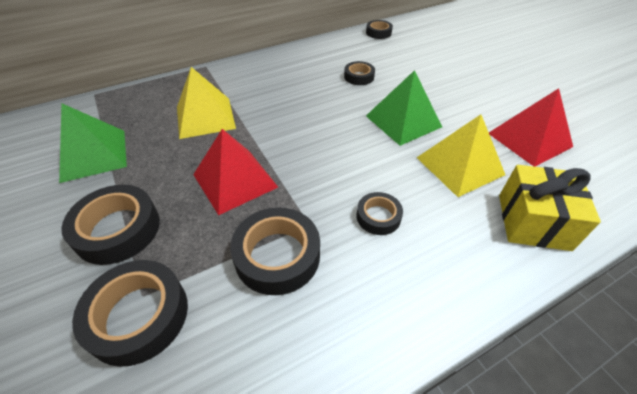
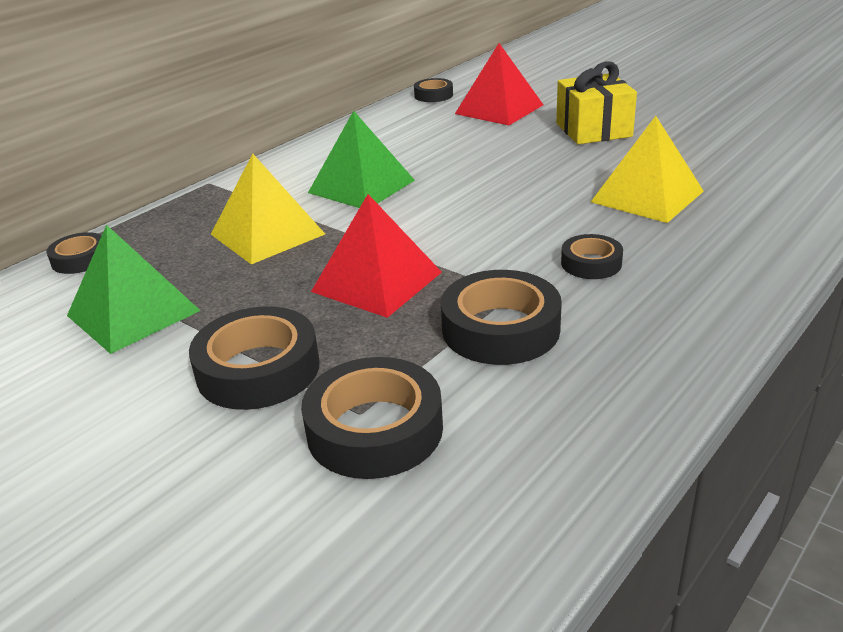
camera: 20 degrees left, 15 degrees down
(359, 77) = (448, 145): black tape -> black tape (80, 259)
(403, 121) = (545, 173): green pyramid -> green pyramid (361, 186)
(529, 139) = (706, 155): red pyramid -> red pyramid (499, 109)
(533, 221) = (763, 221): yellow gift -> yellow gift (593, 130)

